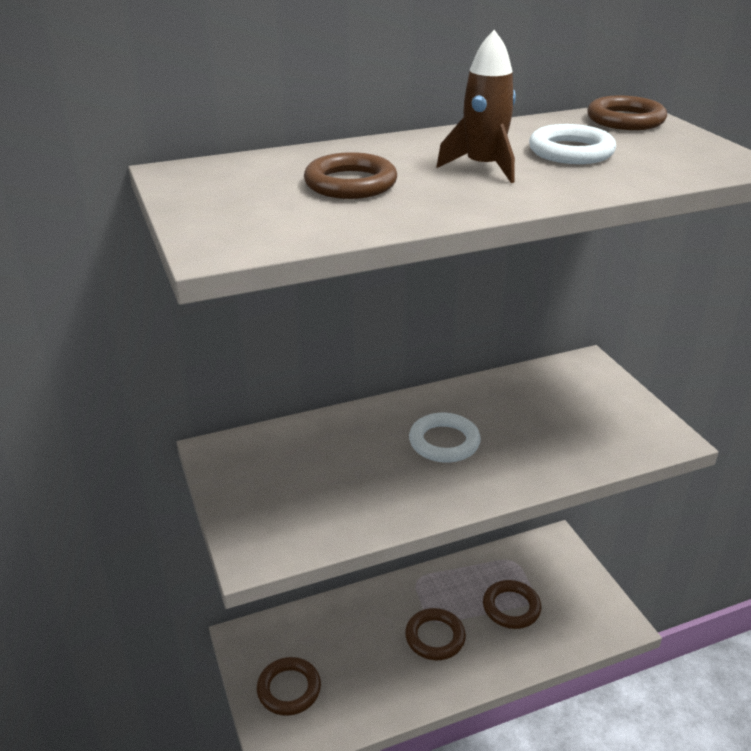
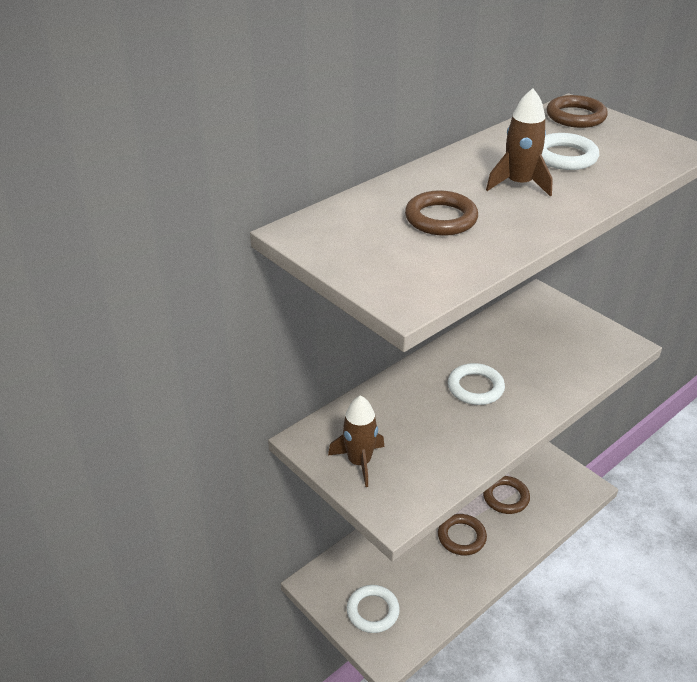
camera: 20 degrees left, 5 degrees up
(255, 488) = (359, 462): none -> brown rocket
(289, 689) = (373, 611): brown ring -> white ring

